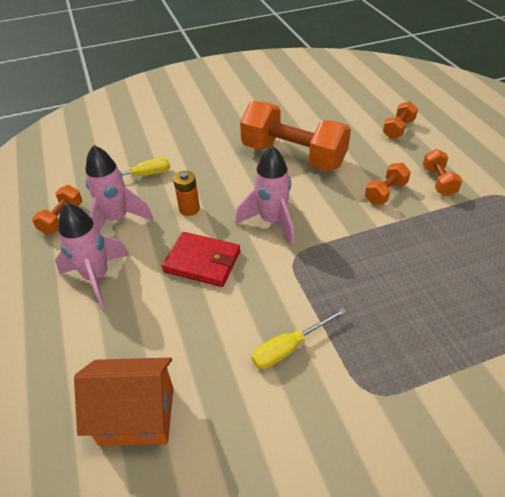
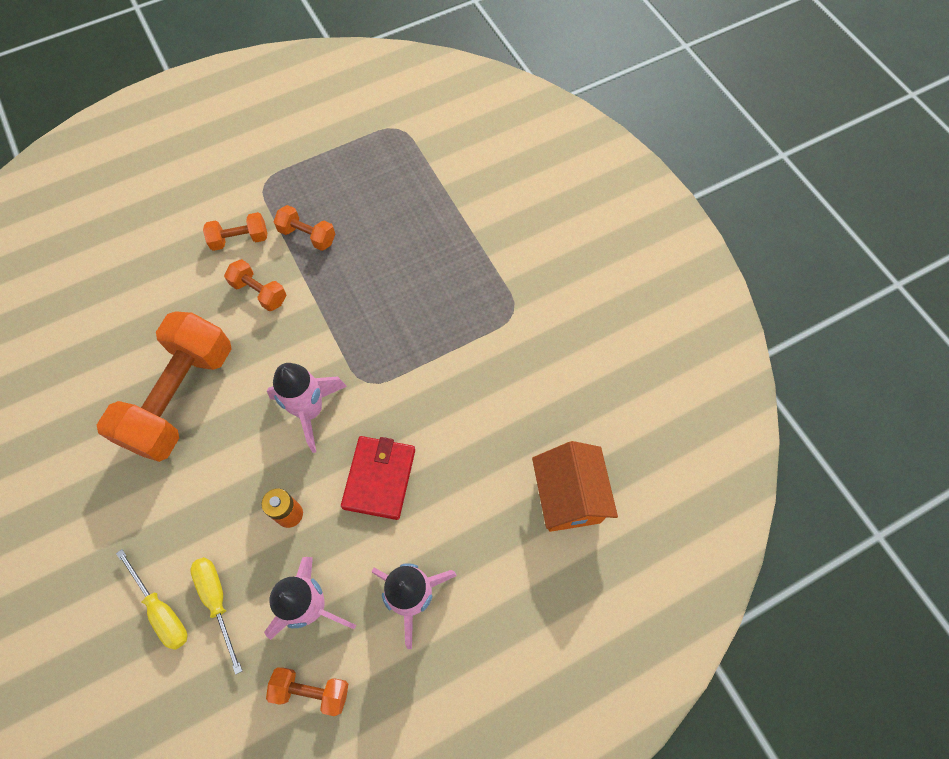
camera: 100 degrees left, 20 degrees up
(289, 347) = (480, 377): yellow screwdriver -> yellow screwdriver (161, 610)
(398, 129) = (129, 273): orange dumbbell -> orange dumbbell (307, 235)

